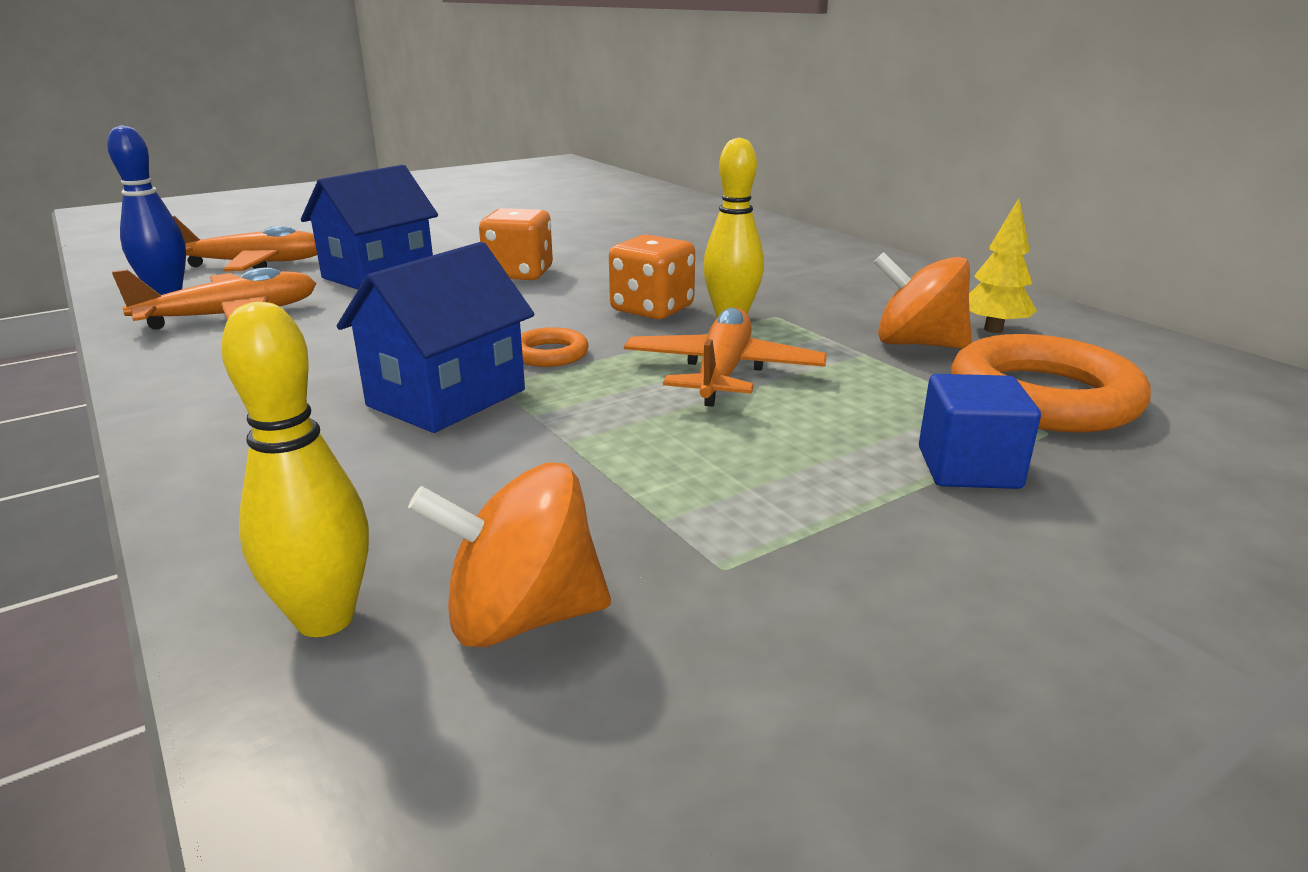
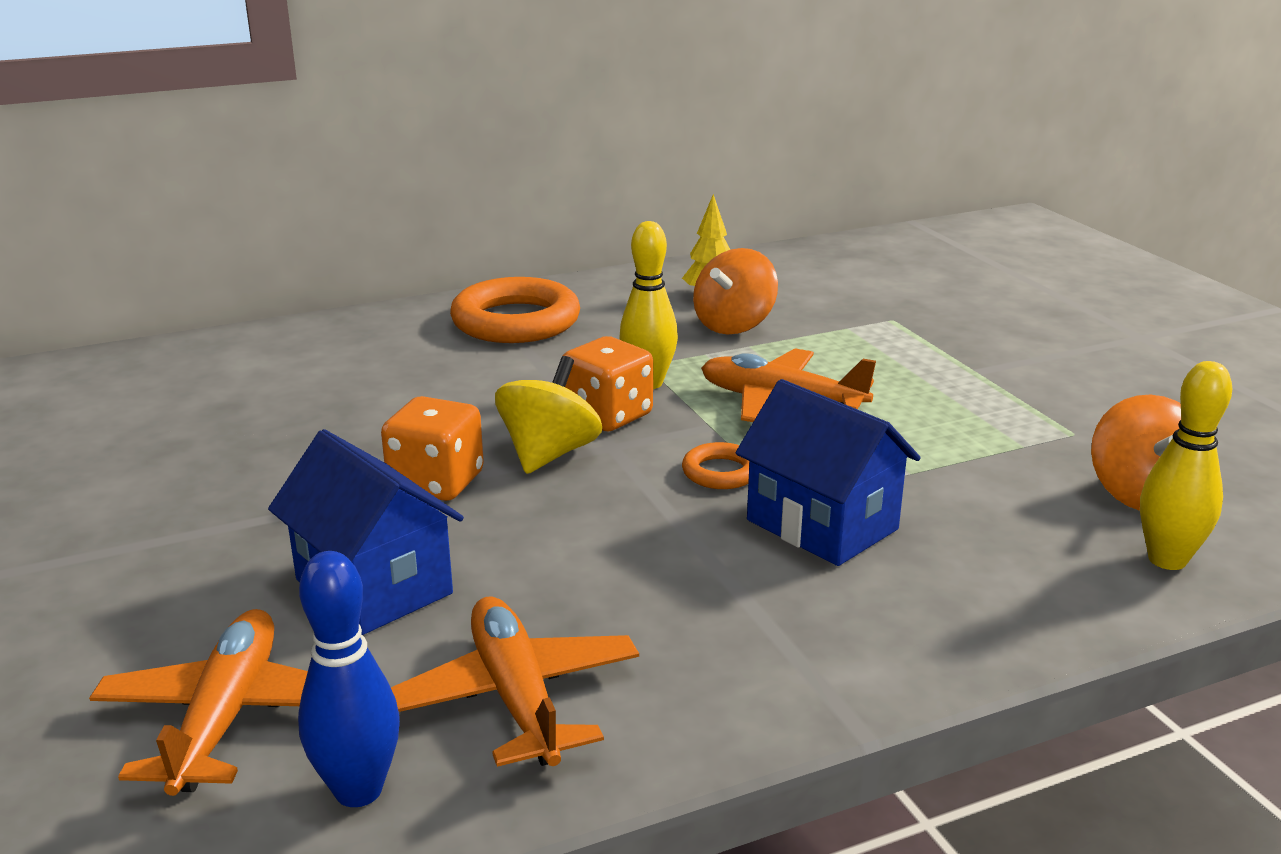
camera: 80 degrees left, 0 degrees up
(571, 297) = (549, 454): none -> yellow spinning top
(968, 468) = (944, 349): blue cube -> none
(1043, 397) = (840, 309): orange ring -> orange ring (516, 321)

